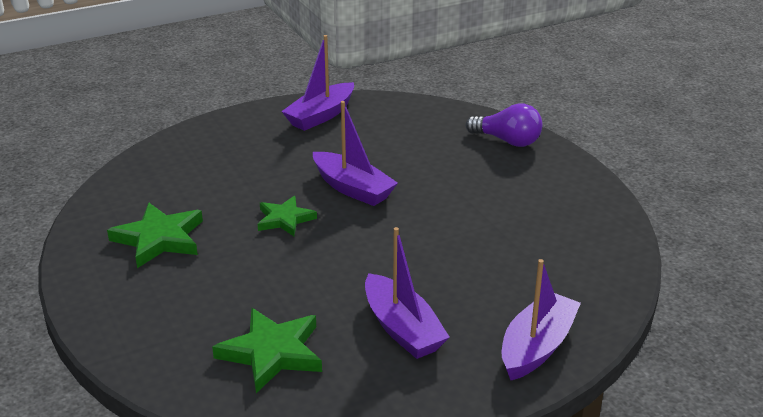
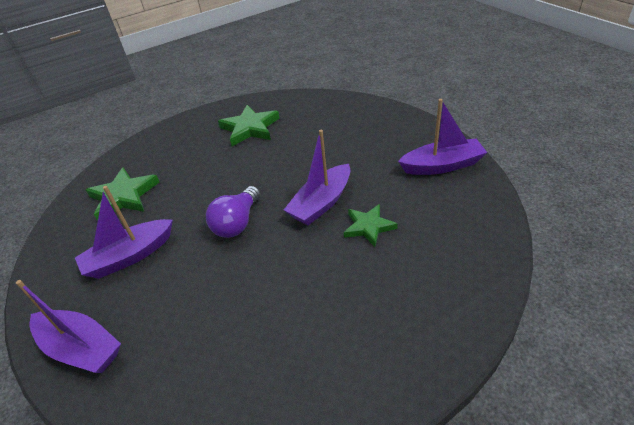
camera: 90 degrees right, 10 degrees up
(285, 219) = (273, 175): green star -> green star (368, 227)
(321, 116) = (442, 165): purple boat -> purple boat turned 135 degrees clockwise
(507, 141) = (444, 312): purple light bulb -> purple light bulb (237, 223)

